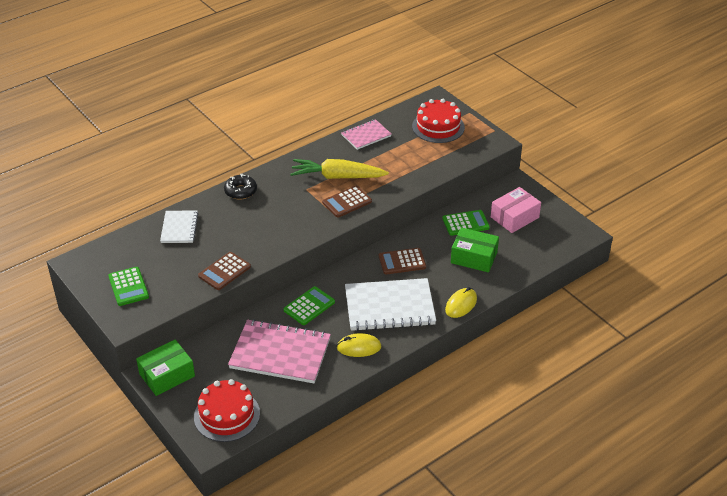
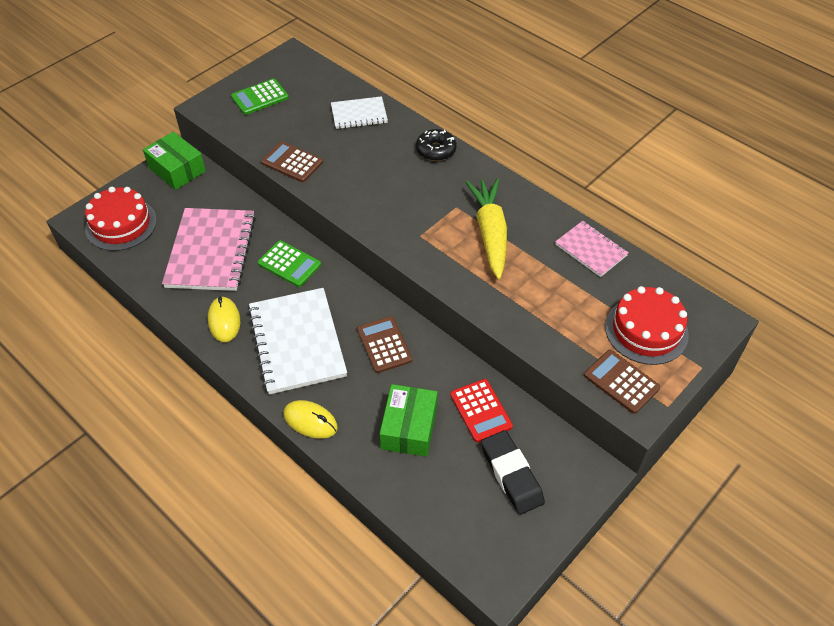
camera: 80 degrees right, 10 degrees up
(347, 202) = (440, 250): brown calculator -> brown calculator (621, 382)
(465, 223) = (481, 410): green calculator -> red calculator
(514, 217) = (511, 474): pink box -> black eraser

